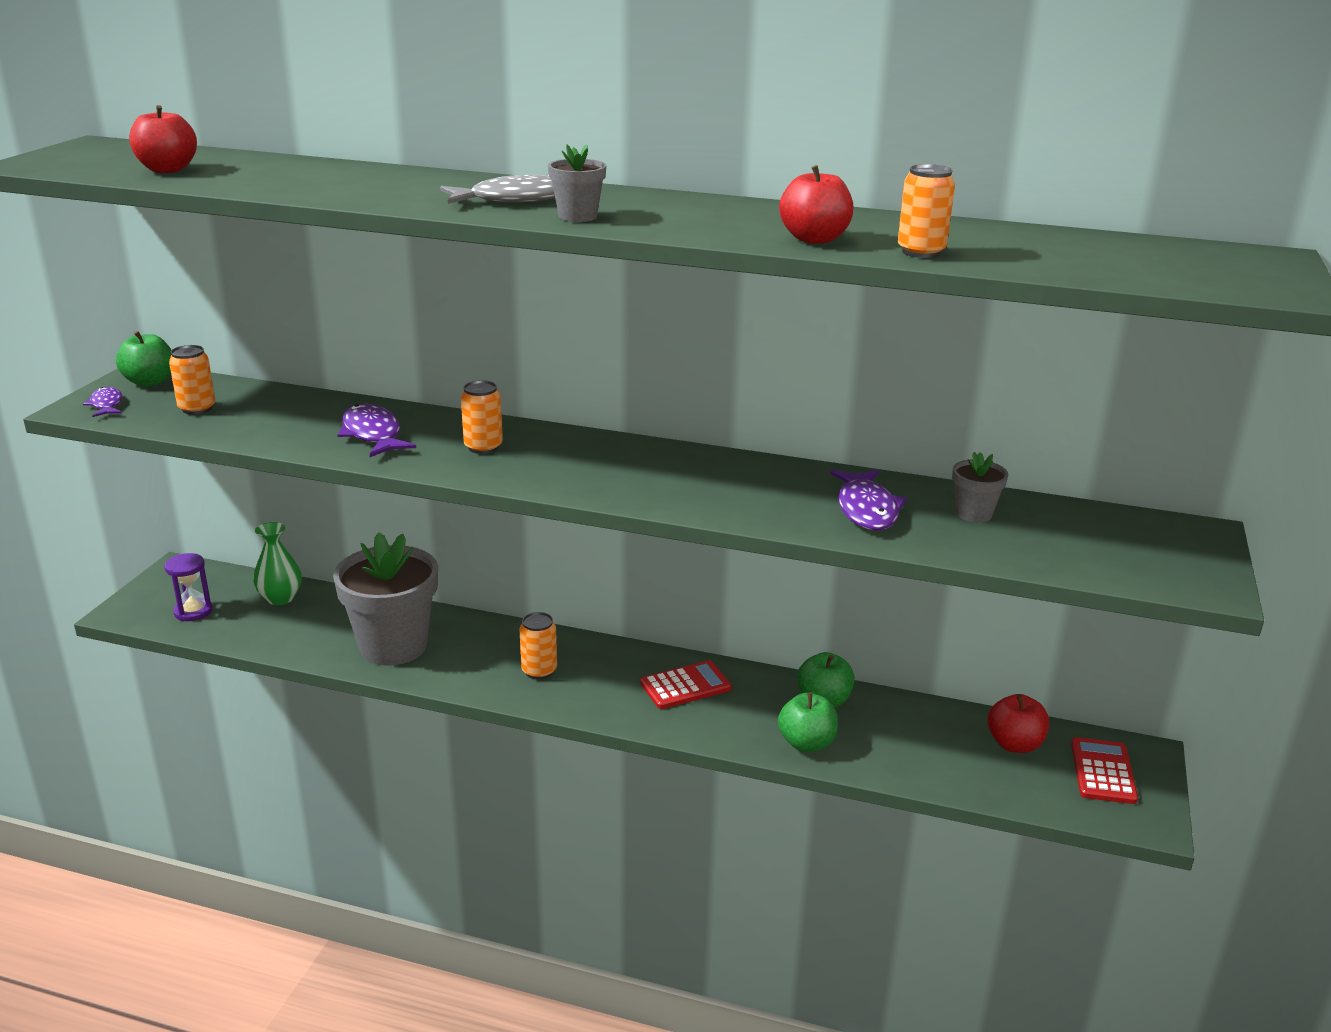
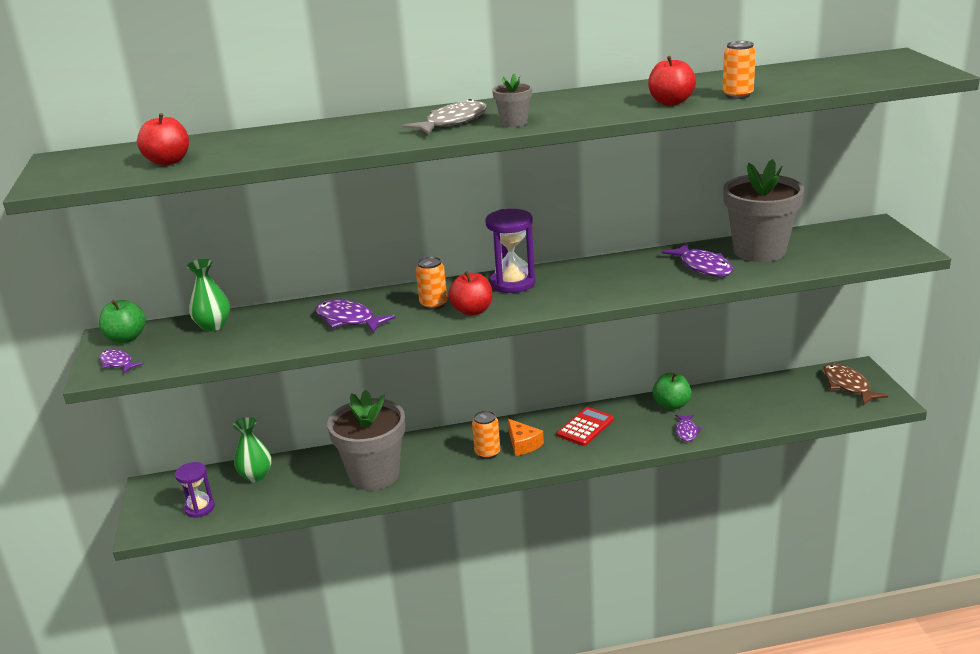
camera: 25 degrees left, 0 degrees up
(197, 408) = (193, 344): orange can -> none
(241, 396) = (213, 326): none -> green vase
(590, 677) = (523, 444): none -> orange cheese
(604, 452) = (513, 283): none -> purple hourglass
(806, 743) = (686, 431): green apple -> purple fish
(973, 513) = (759, 251): grey flower pot -> grey flower pot, size x2.25
(1014, 744) = (792, 389): red apple -> red apple (472, 311)
(1103, 771) = (847, 386): red calculator -> brown fish

